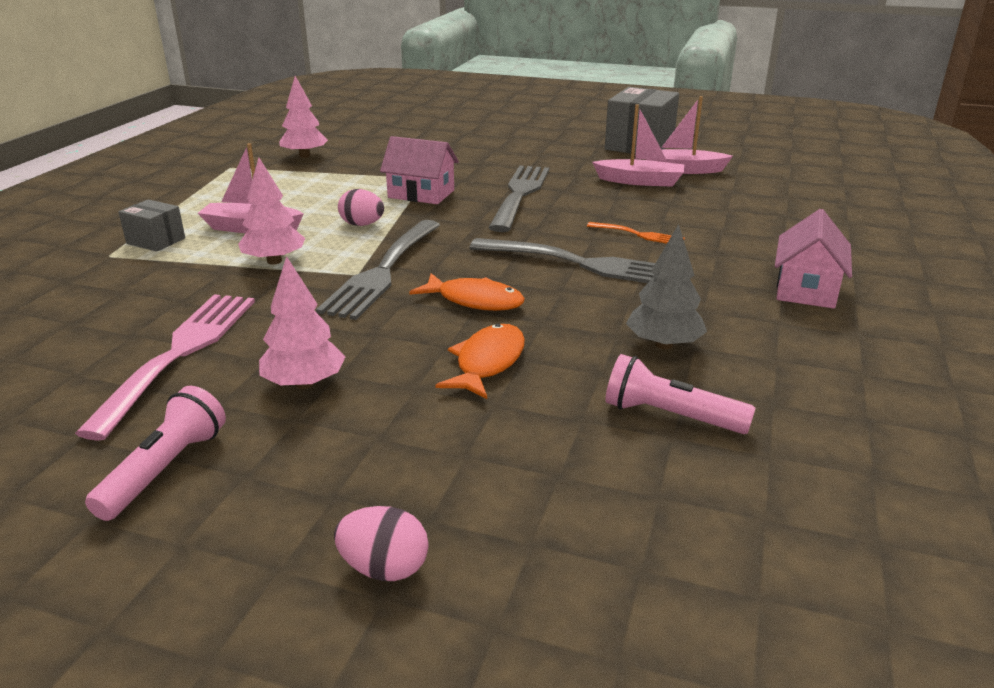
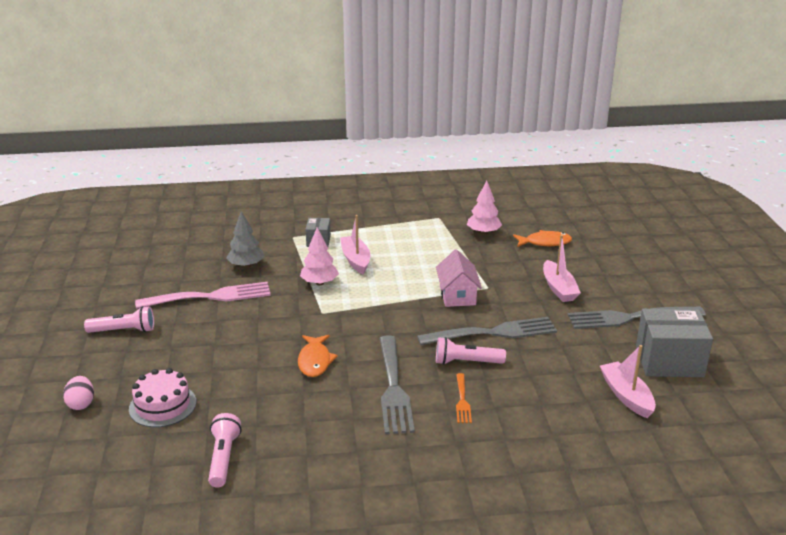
camera: 65 degrees right, 0 degrees up
(304, 384) = (200, 338): pink tree -> none
(362, 225) = (389, 291): pink egg -> none
(383, 271) = (331, 320): grey fork -> grey fork (630, 318)
(477, 456) = (162, 405): none -> pink cake
(487, 363) = (247, 385): orange fish -> orange fish (545, 242)
(565, 217) = (466, 362): none -> pink flashlight
(640, 181) = (575, 380): pink boat -> pink boat (559, 288)
(664, 344) = (302, 442): grey tree -> grey tree (246, 265)
(806, 289) = (423, 494): pink house -> none

